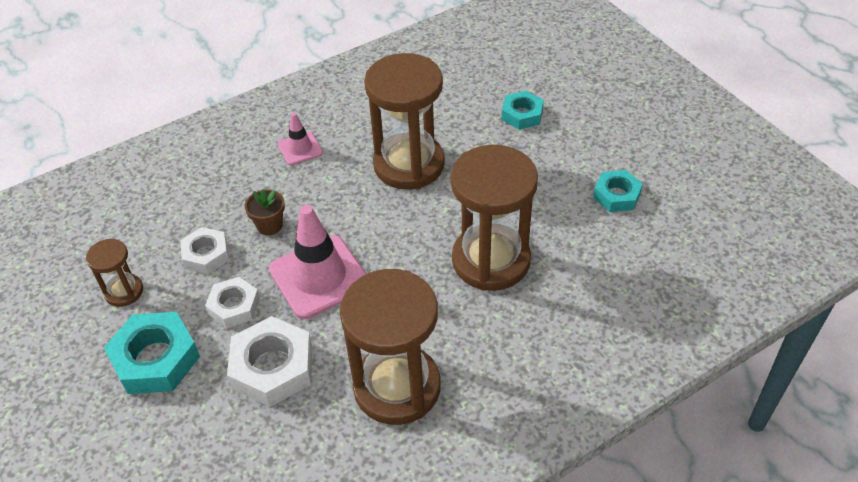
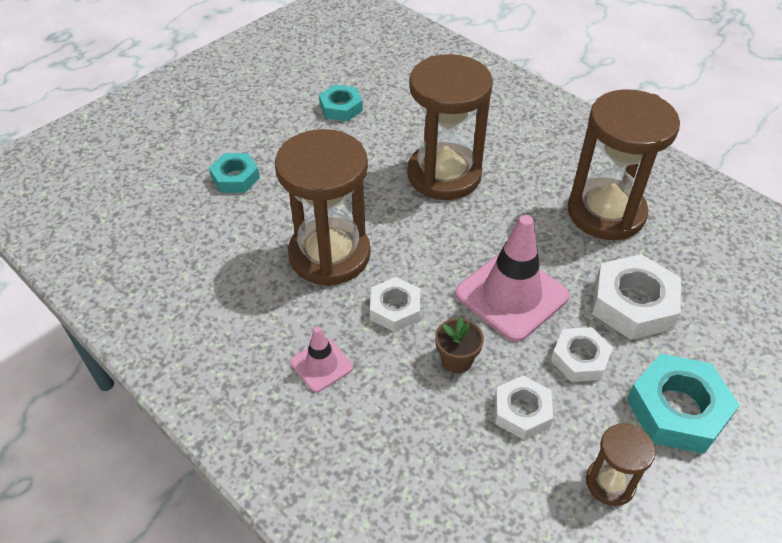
camera: 105 degrees left, 0 degrees up
(335, 197) = (395, 309): none -> white nut

